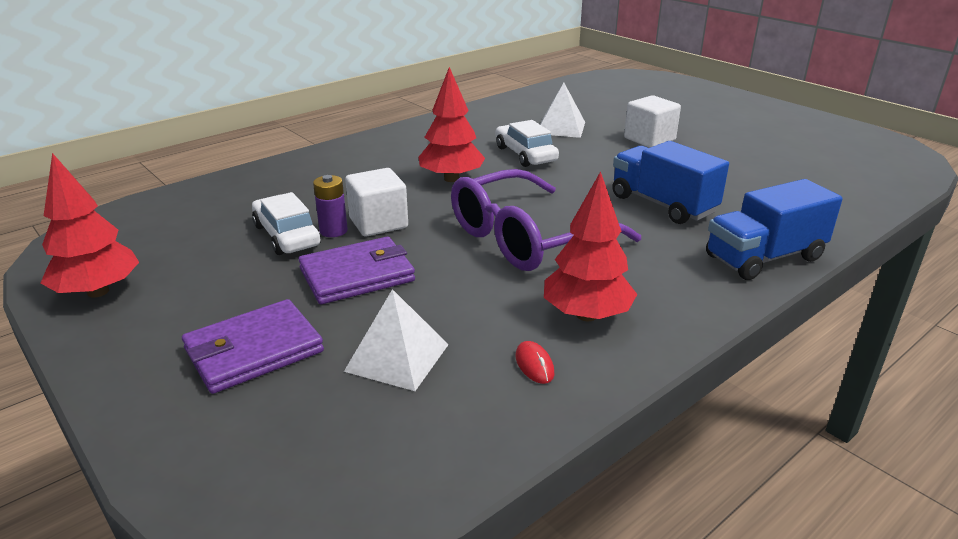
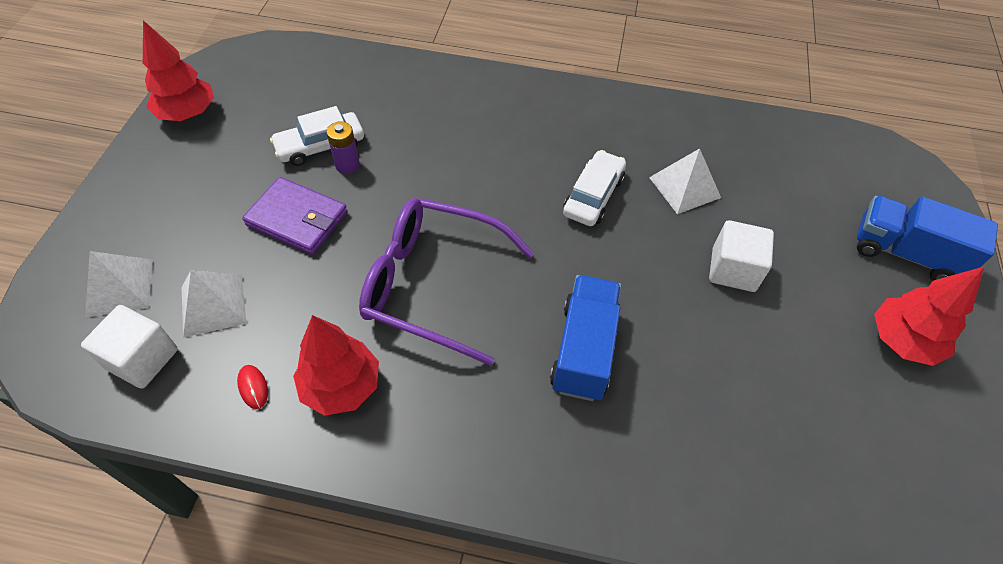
camera: 50 degrees right, 25 degrees up
(253, 350) = (175, 229): purple wallet -> none
(279, 417) = (120, 287): none -> white pyramid
(286, 235) = (320, 146): white car -> white car turned 135 degrees counterclockwise
(378, 223) = (380, 181): white cube -> white cube (142, 359)
(451, 179) = (494, 176): red tree -> red tree (902, 341)
(534, 365) = (253, 387): red mouse -> red mouse turned 60 degrees counterclockwise
(764, 258) = (542, 478): blue truck -> blue truck (905, 253)

